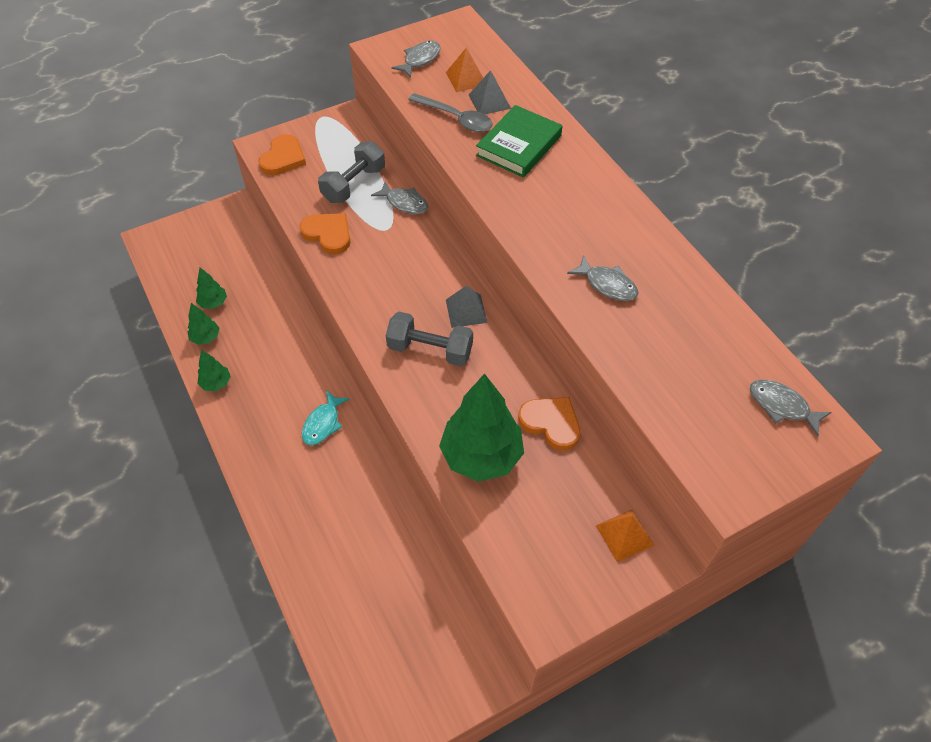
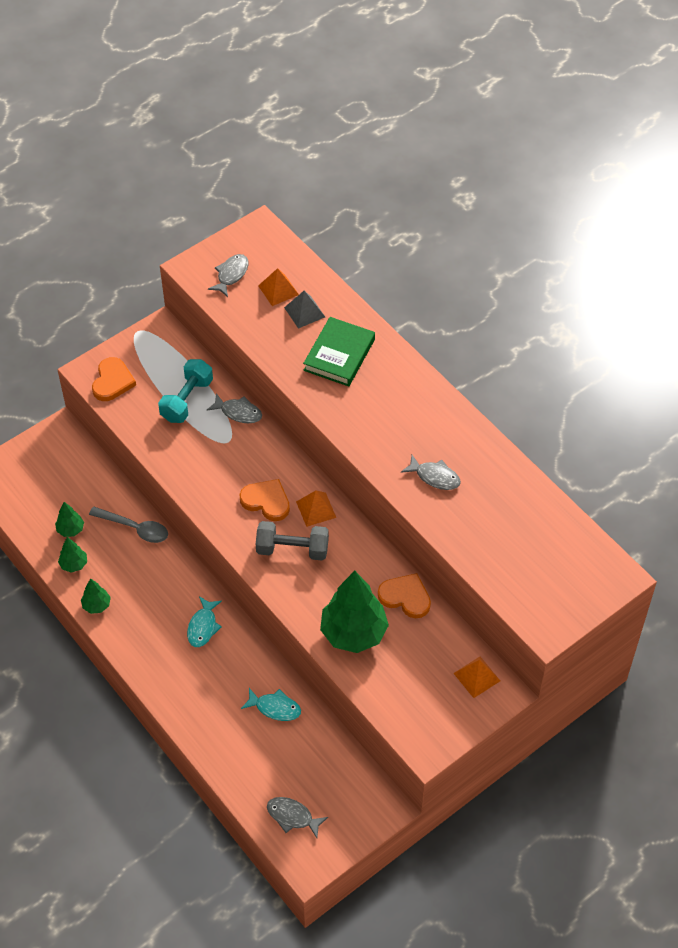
camera: 10 degrees left, 0 degrees up
(328, 234) = (176, 454): orange heart -> orange heart (266, 501)
(353, 184) = (187, 400): grey dumbbell -> turquoise dumbbell
(380, 529) = (275, 708): none -> turquoise fish
(456, 118) = (278, 334): grey spoon -> grey spoon (135, 528)
(466, 311) = (316, 509): grey pyramid -> orange pyramid
(782, 406) = (581, 558): grey fish -> grey fish (292, 816)

